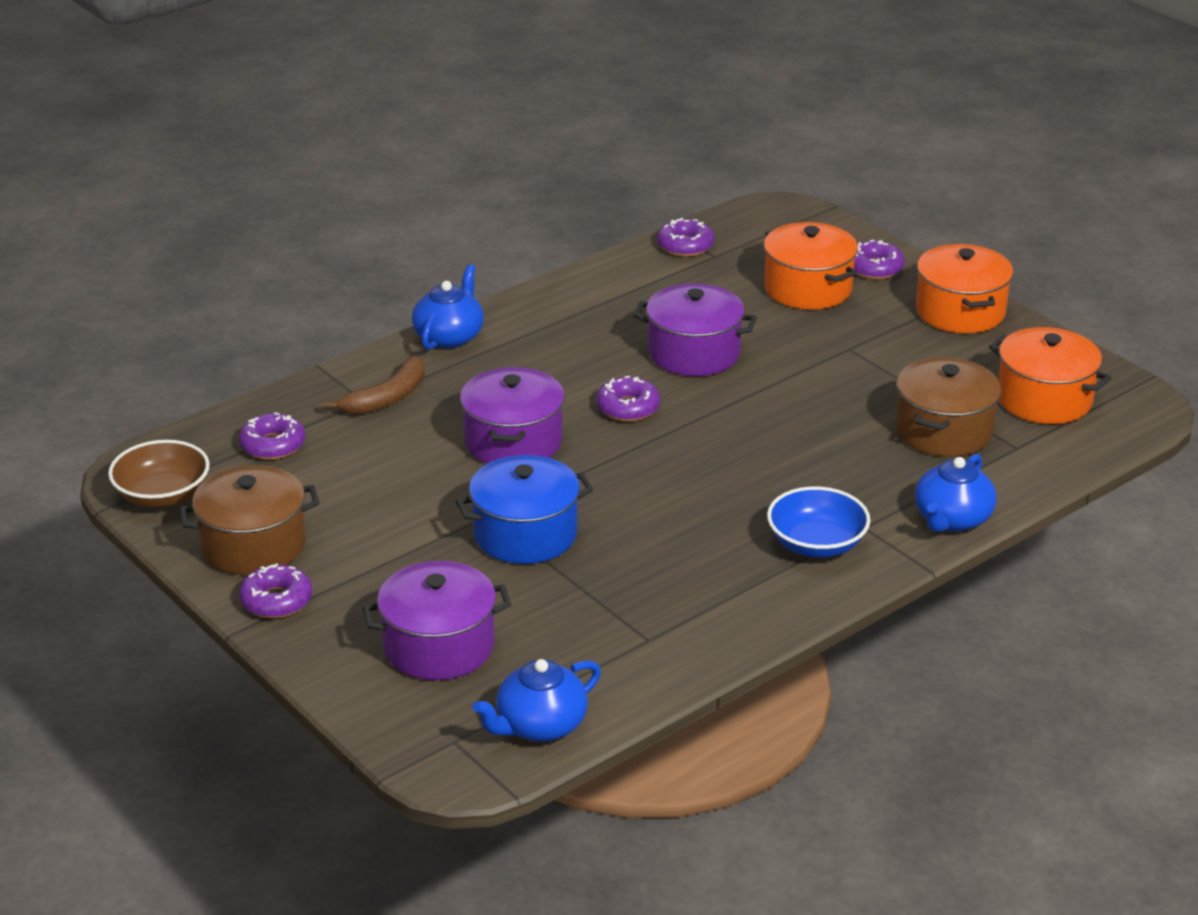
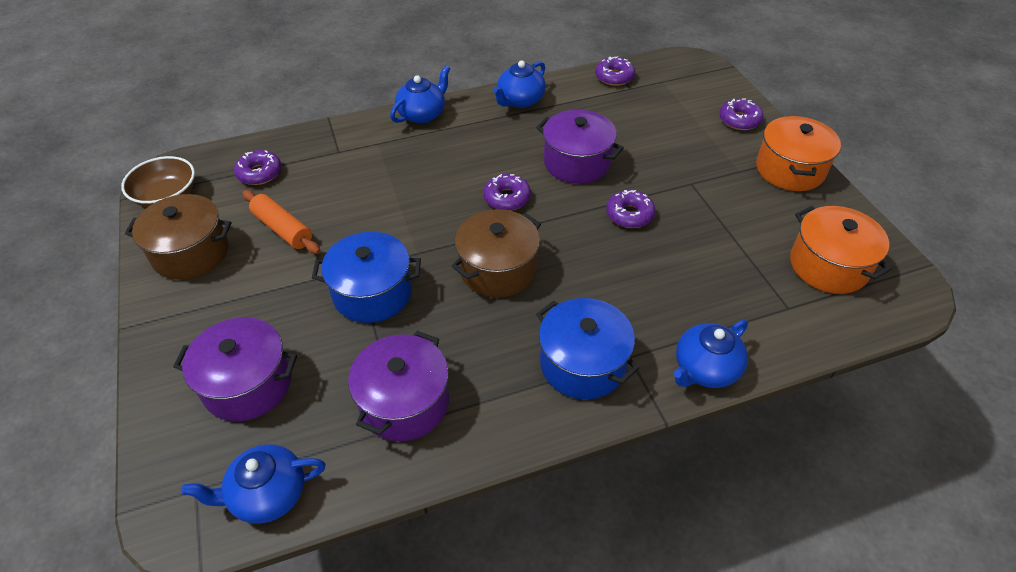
camera: 20 degrees right, 15 degrees up
(276, 601) = (171, 306): purple donut -> purple donut (629, 215)
(357, 497) = (283, 229): none -> orange rolling pin
(387, 398) = (354, 152): brown banana -> none
(513, 442) = (413, 208): purple pot -> purple pot (404, 402)
(574, 296) = (520, 100): none -> blue teapot
(808, 288) = (683, 127): orange pot -> none
(816, 544) = (583, 364): blue bowl -> blue pot
(944, 431) = (734, 276): brown pot -> brown pot (498, 269)

